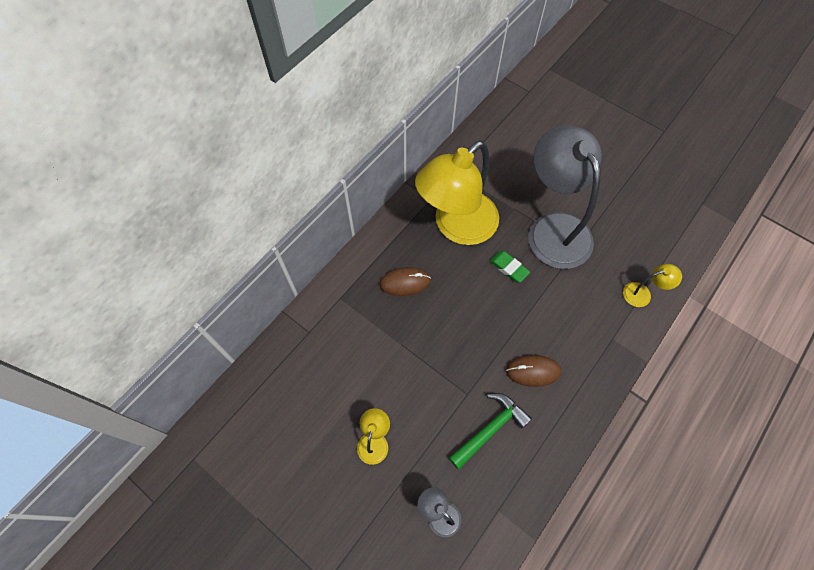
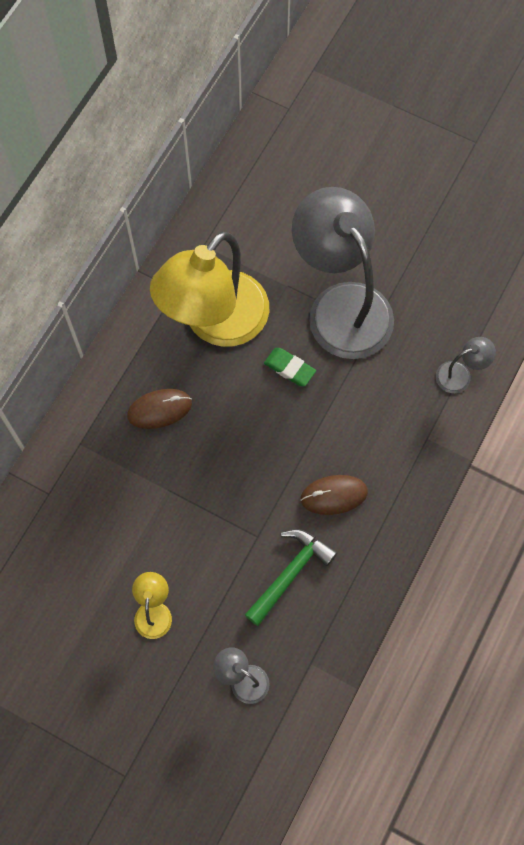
camera: 10 degrees left, 5 degrees up
(642, 293) = (460, 375): yellow lamp -> grey lamp

